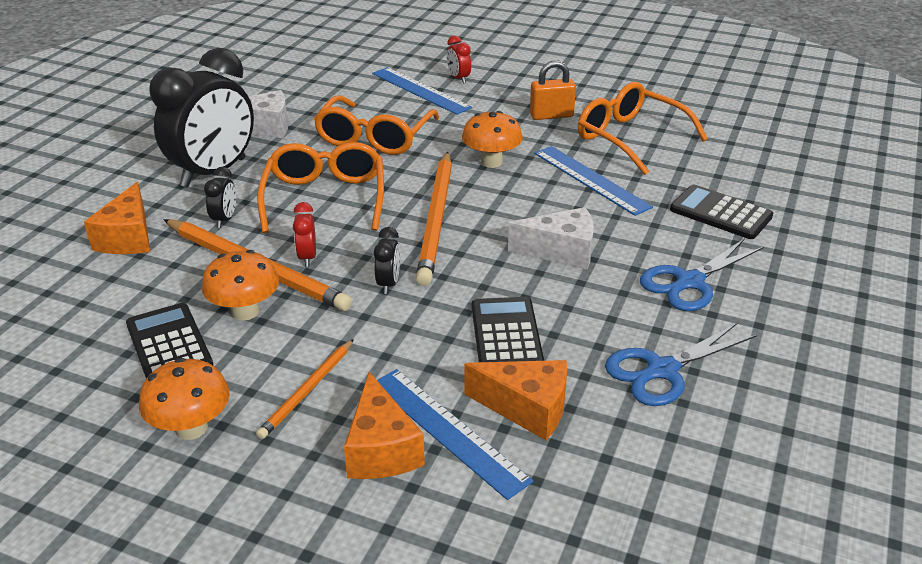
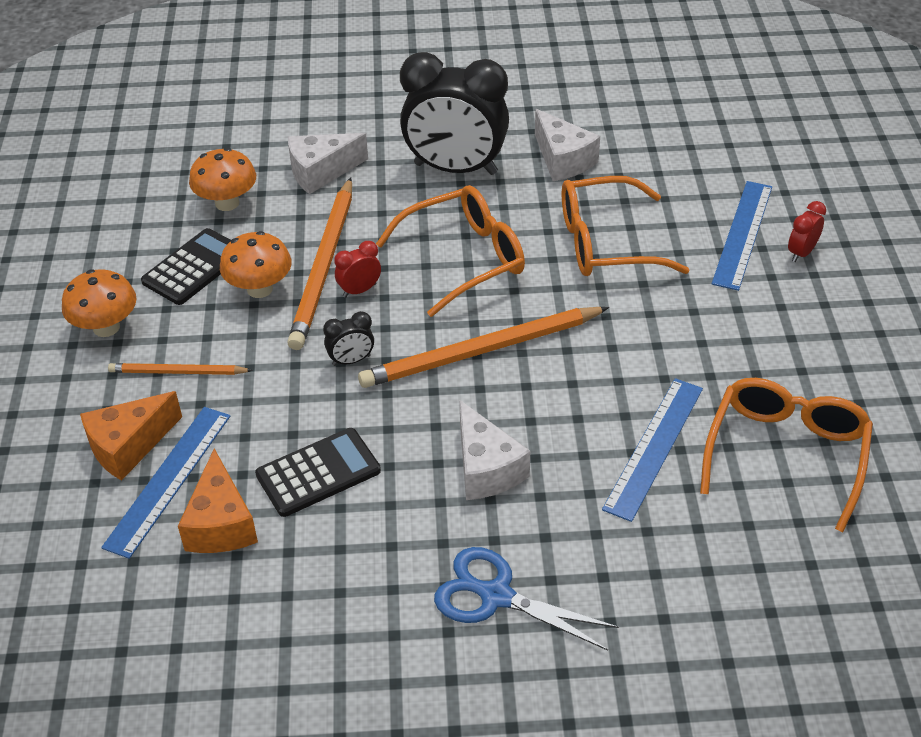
camera: 65 degrees right, 10 degrees up
(128, 237) = (321, 172): orange cheese -> white cheese
(224, 219) = (384, 212): black clock -> none
(491, 162) = (627, 351): orange mushroom -> orange mushroom (227, 203)
(551, 115) = (780, 364): orange padlock -> none
(661, 370) = (325, 610): blue scissors -> none
(720, 213) = (665, 591): black calculator -> none

